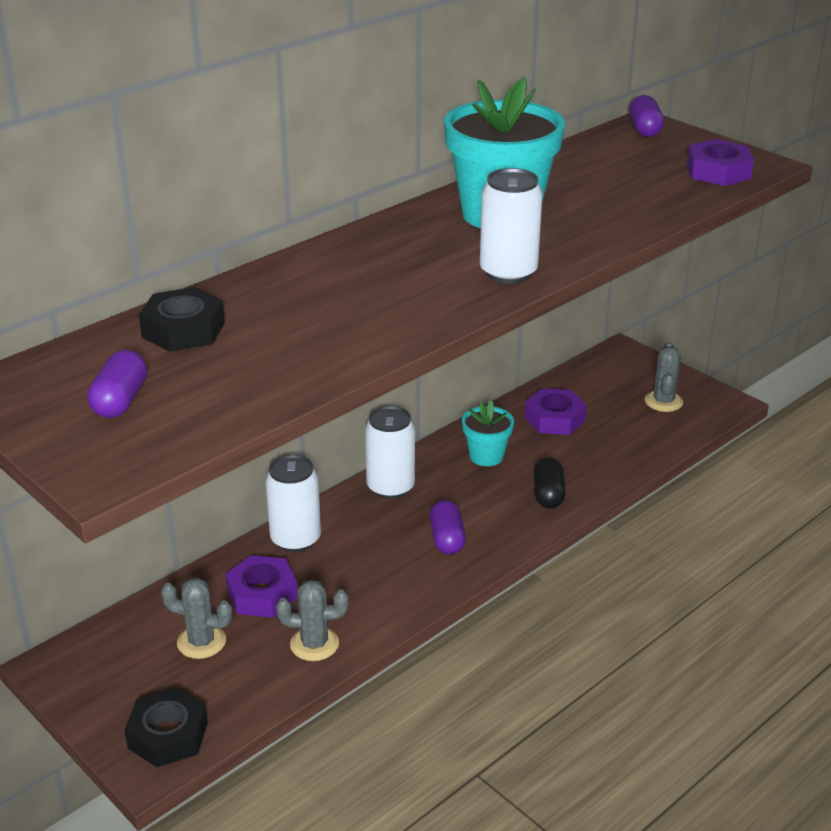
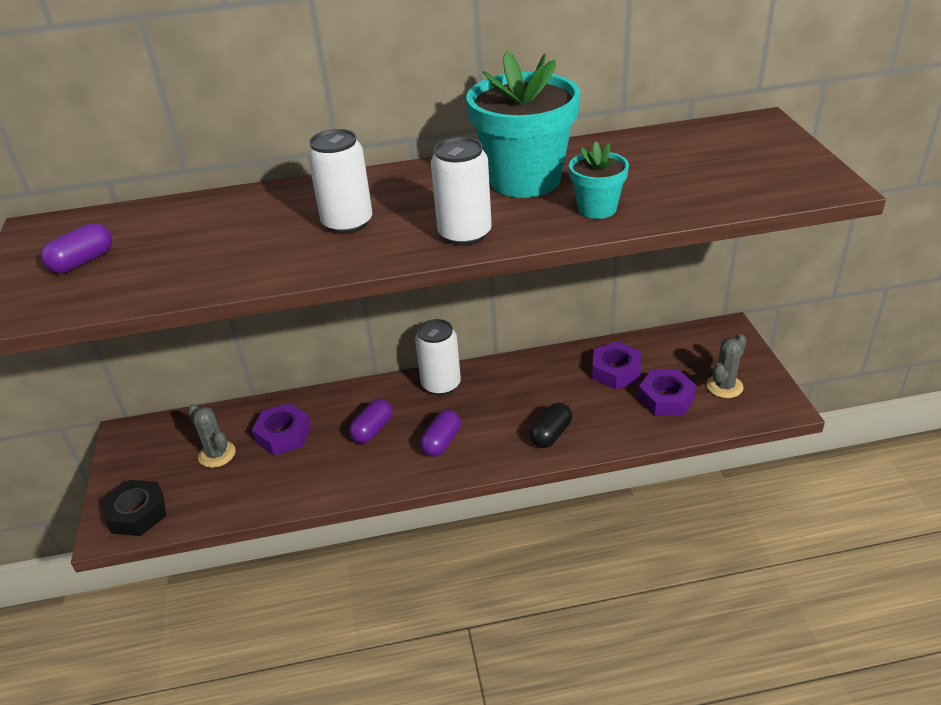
camera: 35 degrees right, 5 degrees up
(183, 330) = (187, 218): black nut -> none
(295, 539) = (342, 401): white can -> white can (347, 223)
(314, 644) = (279, 487): grey cactus -> none
(486, 456) = (533, 384): turquoise flower pot -> turquoise flower pot (597, 209)
(644, 129) = (752, 128): purple capsule -> purple capsule (372, 430)
(718, 172) = (774, 183): purple nut -> purple nut (666, 399)

